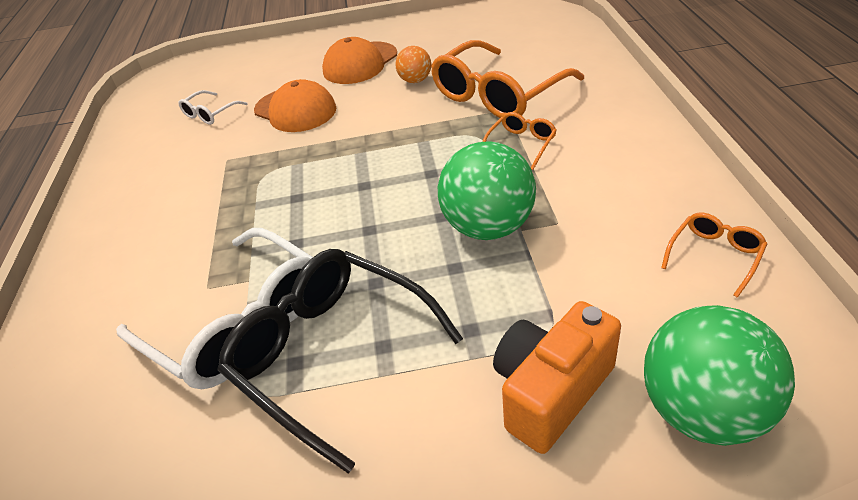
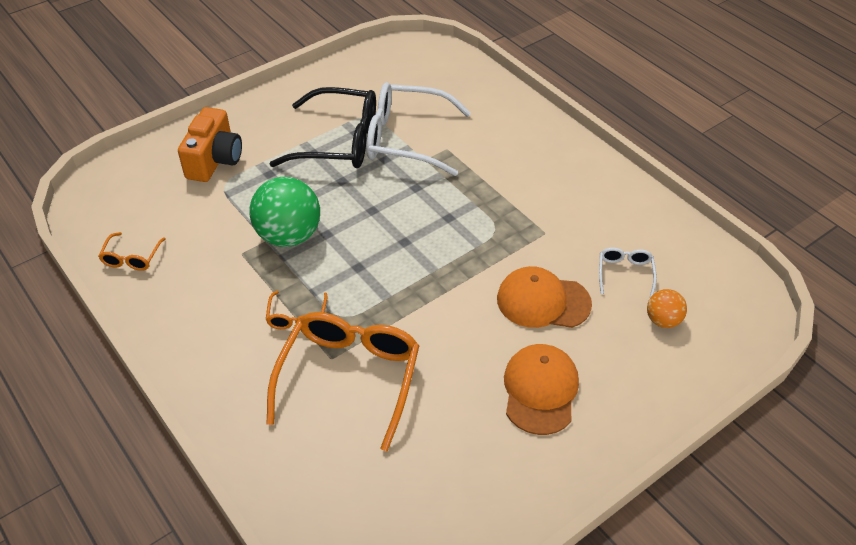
camera: 145 degrees right, 5 degrees up
(415, 80) = (452, 377): orange ball -> orange ball (663, 320)
(702, 410) = (139, 174): green ball -> none

